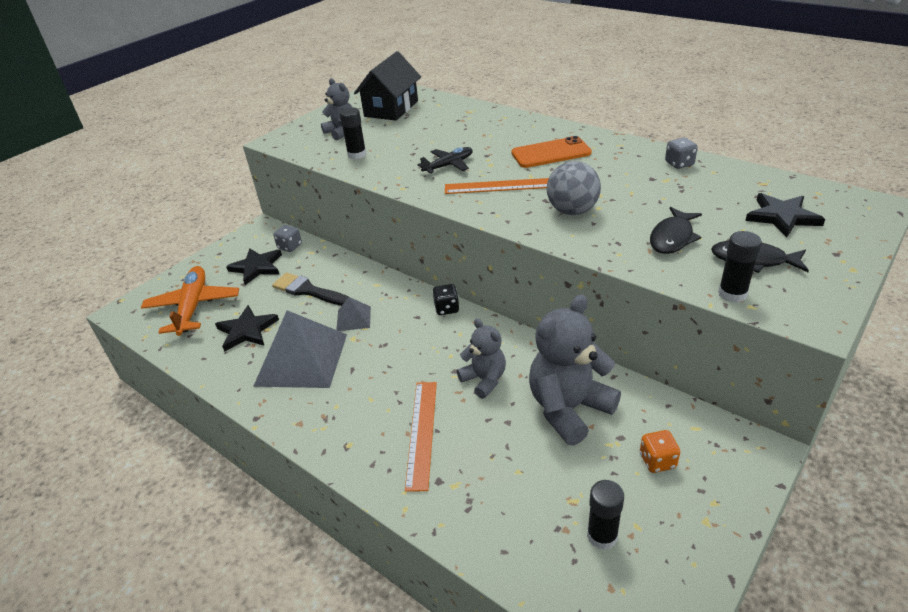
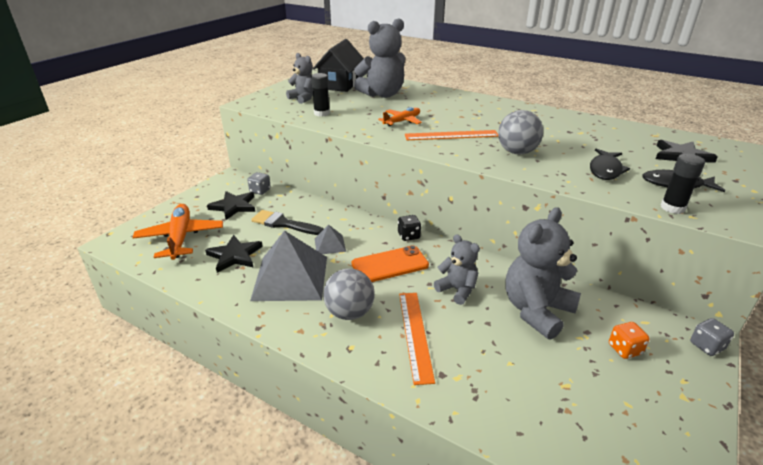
camera: 10 degrees left, 5 degrees down
(356, 404) = (349, 312): none -> grey ball
(438, 124) = (382, 94): none -> grey teddy bear
(448, 165) = (402, 121): black plane -> orange plane
(551, 153) = (482, 114): orange phone -> orange phone (390, 265)
(602, 536) = (601, 414): black glue stick -> none
(679, 164) = (585, 122): grey dice -> grey dice (706, 346)

